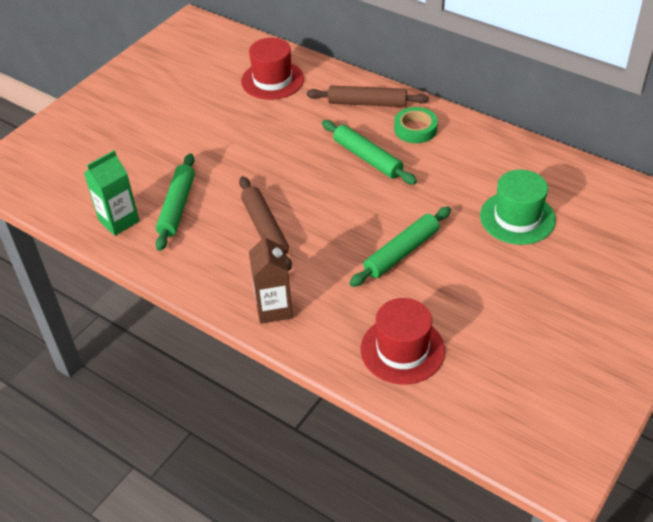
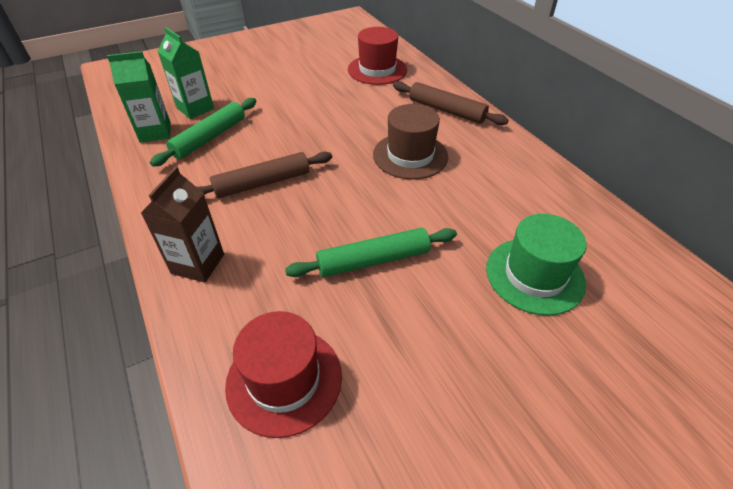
camera: 25 degrees right, 0 degrees up
(132, 184) = (195, 108): none -> green carton
(265, 228) = (263, 183): brown rolling pin -> brown rolling pin turned 60 degrees clockwise
(367, 158) = (410, 155): green rolling pin -> brown hat
(415, 129) = (477, 146): green tape -> none

